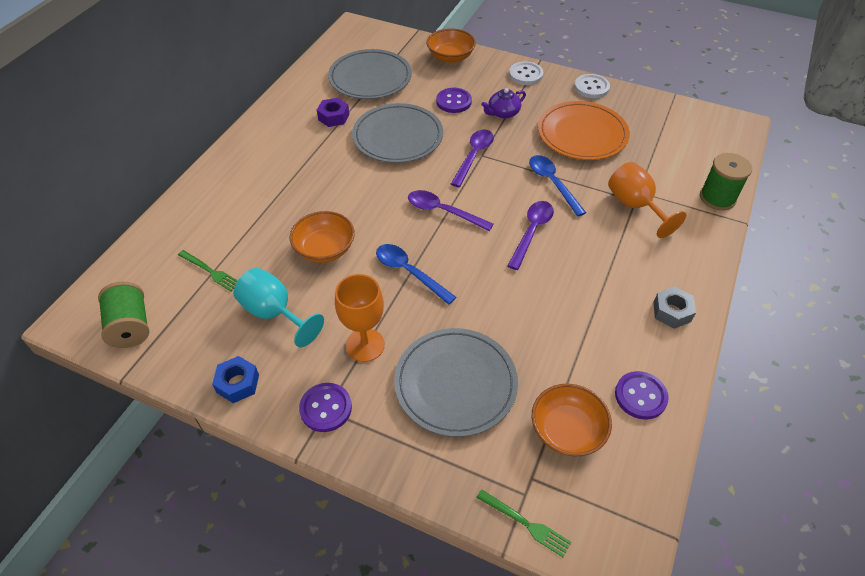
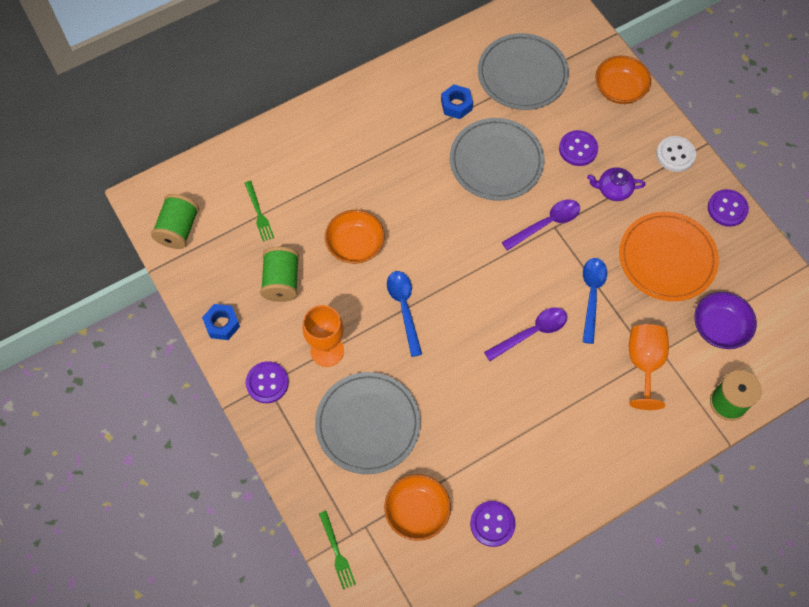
camera: 35 degrees right, 15 degrees up
(274, 313) = (281, 281): turquoise goblet -> green spool
(333, 117) = (456, 105): purple nut -> blue nut
(443, 211) = (474, 266): purple spoon -> none
(591, 87) = (727, 209): white button -> purple button
(661, 156) = (719, 327): none -> purple bowl
(672, 312) = (581, 477): grey nut -> none

